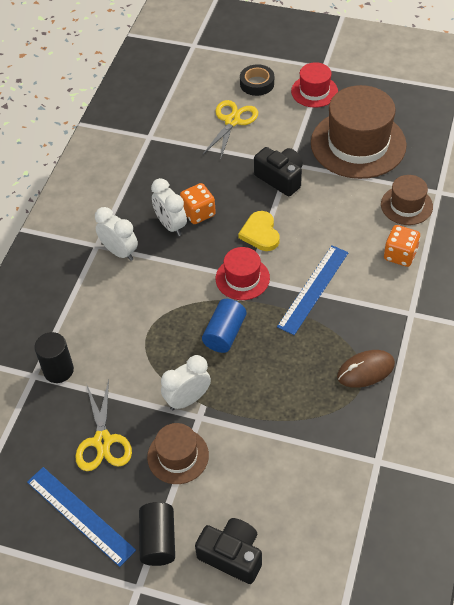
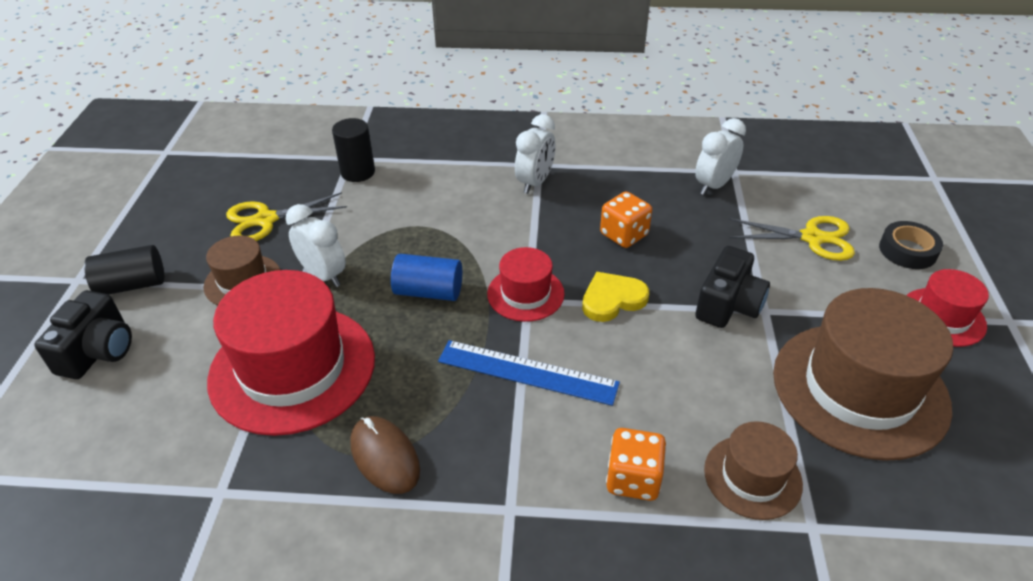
camera: 75 degrees right, 10 degrees down
(80, 515) = (174, 222): blue ruler -> none
(171, 225) = (592, 215): white clock -> white clock (713, 185)
(280, 420) = (292, 368): none -> red hat

